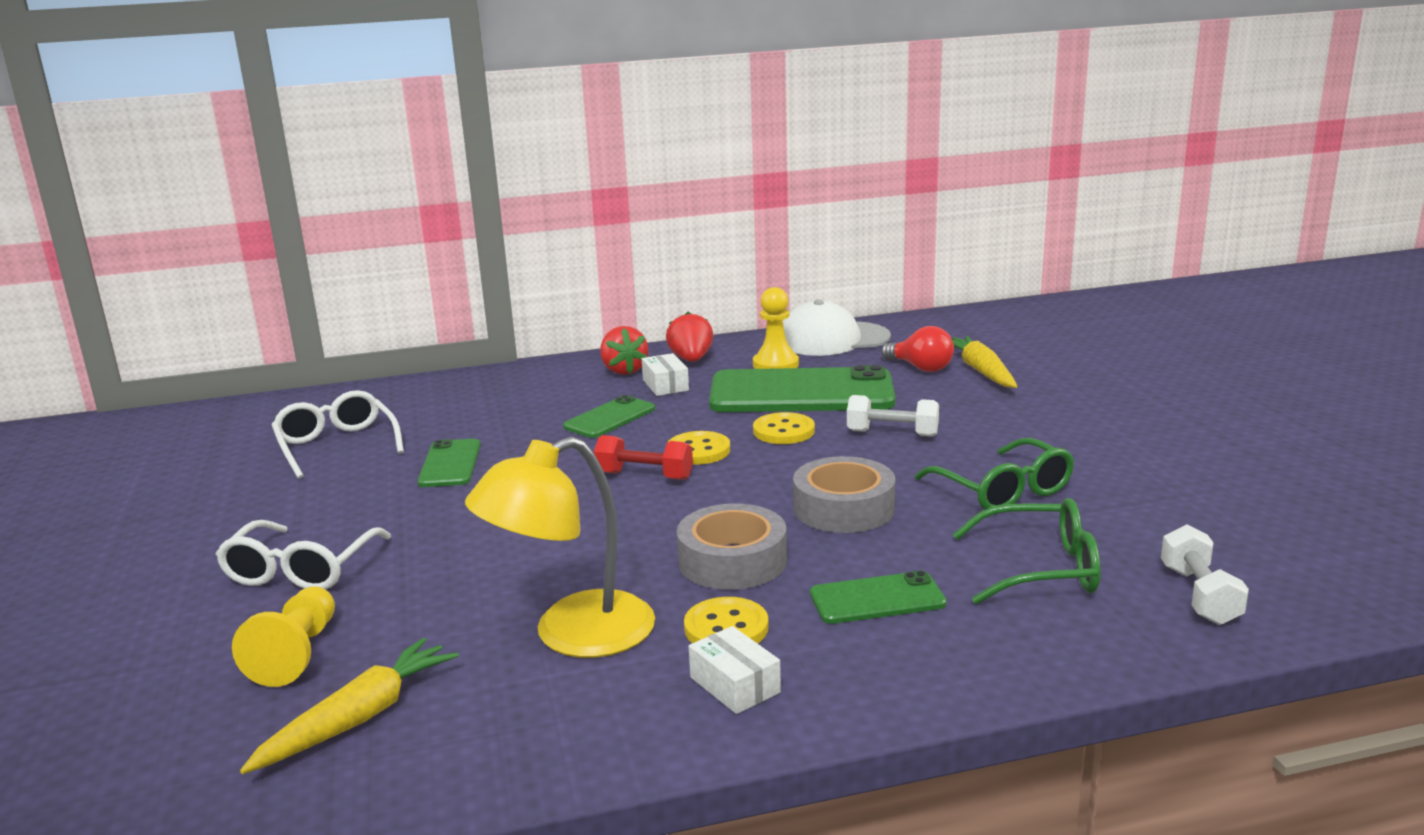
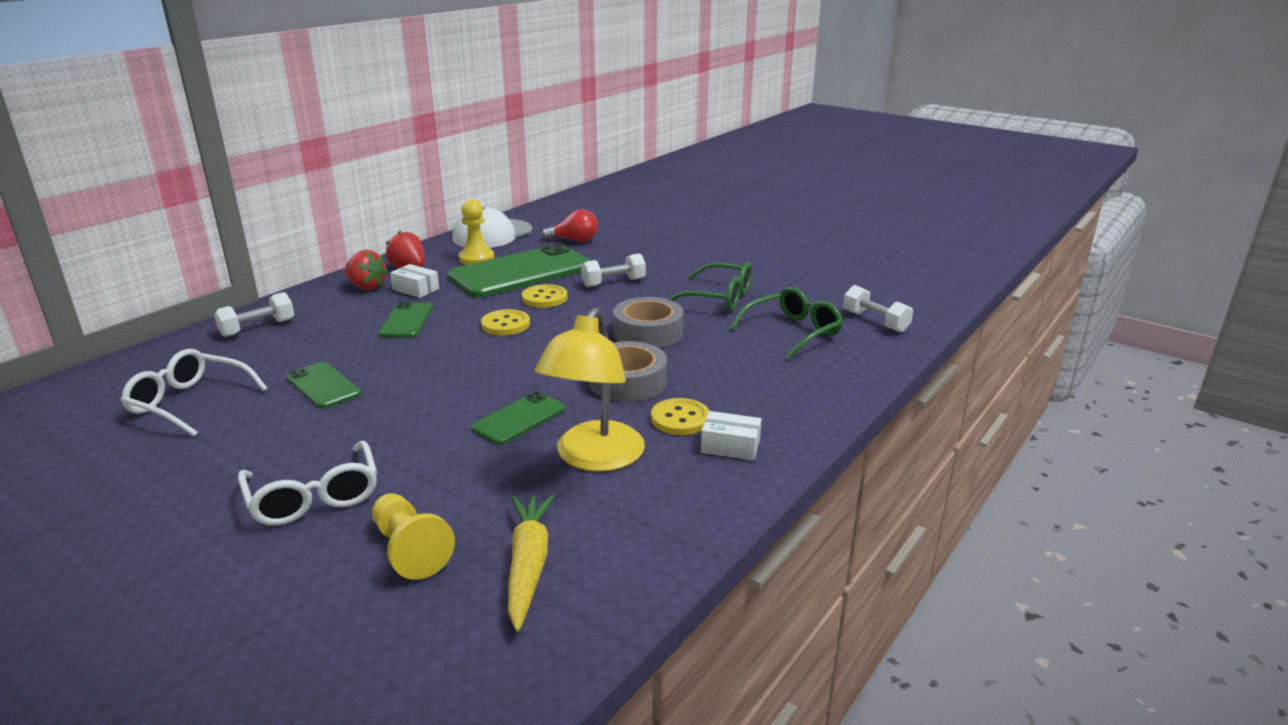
camera: 40 degrees left, 5 degrees up
(477, 389) = (258, 328): none -> white dumbbell
(644, 476) = (492, 350): red dumbbell -> none
(877, 599) = (737, 374): green phone -> green phone (519, 418)
(981, 371) = (613, 235): yellow carrot -> none

